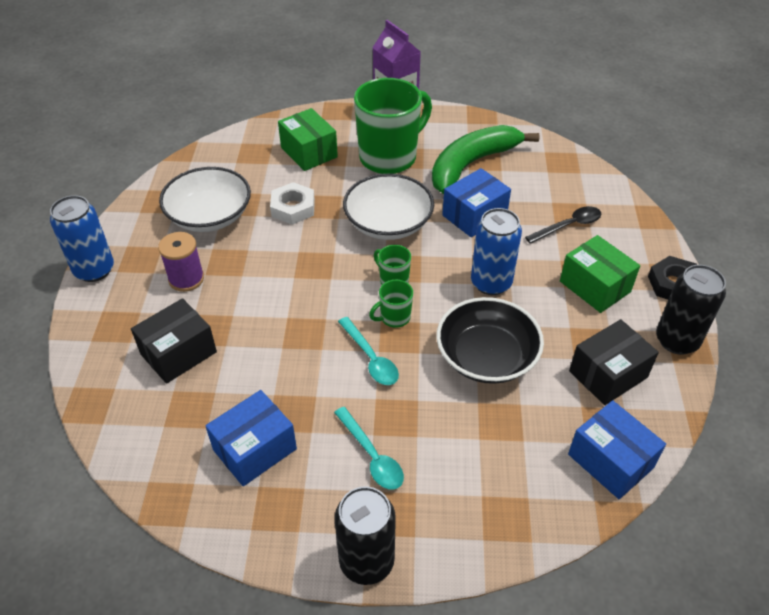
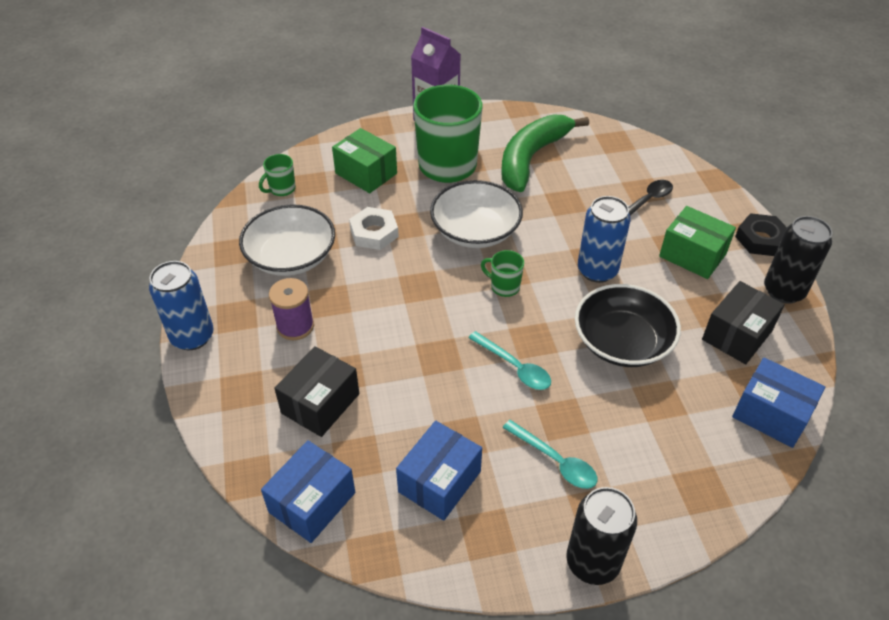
camera: 15 degrees left, 0 degrees up
(394, 317) = (520, 322): green mug -> green mug (281, 189)
(474, 215) = (555, 208): blue box -> blue box (312, 502)

